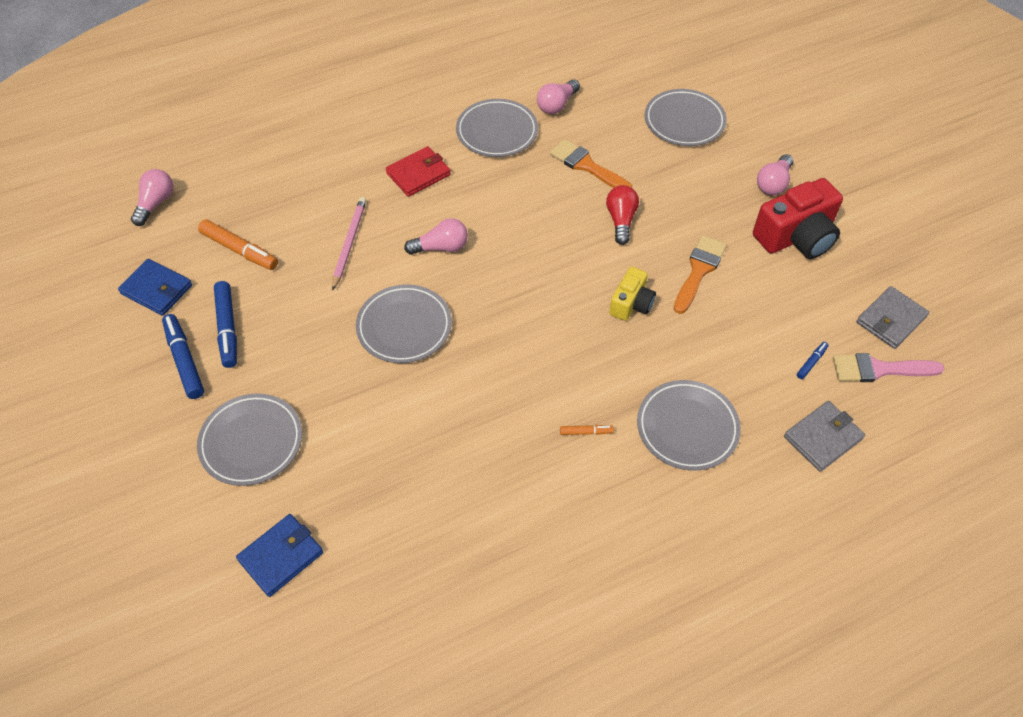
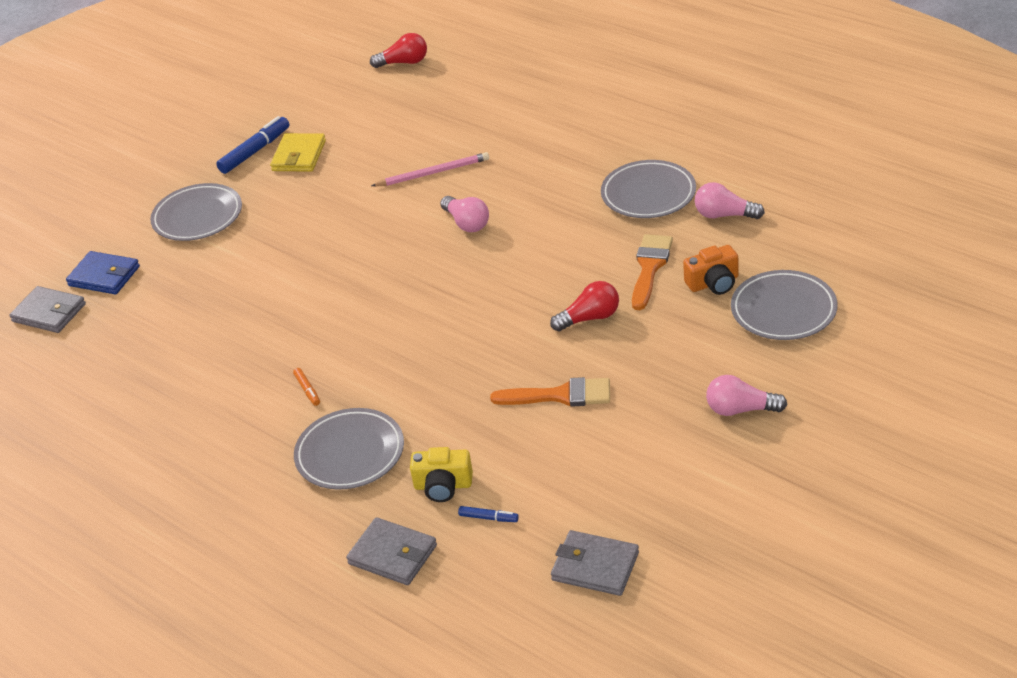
camera: 70 degrees right, 15 degrees down
(156, 203) = (404, 62): pink light bulb -> red light bulb
(156, 289) = (315, 106): blue wallet -> none
(228, 328) = (299, 156): blue marker -> yellow wallet
(240, 250) = (384, 123): orange marker -> none
(302, 629) = (49, 313): none -> grey wallet
(404, 327) = (360, 241): grey plate -> none
(418, 174) = (549, 173): red wallet -> none
(630, 141) = (713, 283): none -> orange camera
(631, 304) = (481, 364): yellow camera -> yellow camera (443, 486)
(796, 237) = (668, 453): red camera -> none
(879, 369) = (514, 575): pink brush -> none

